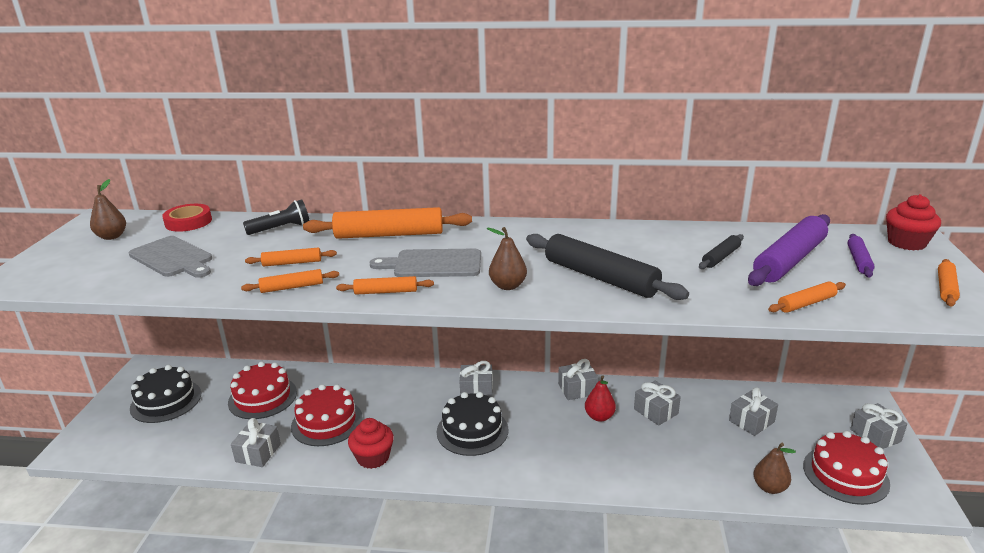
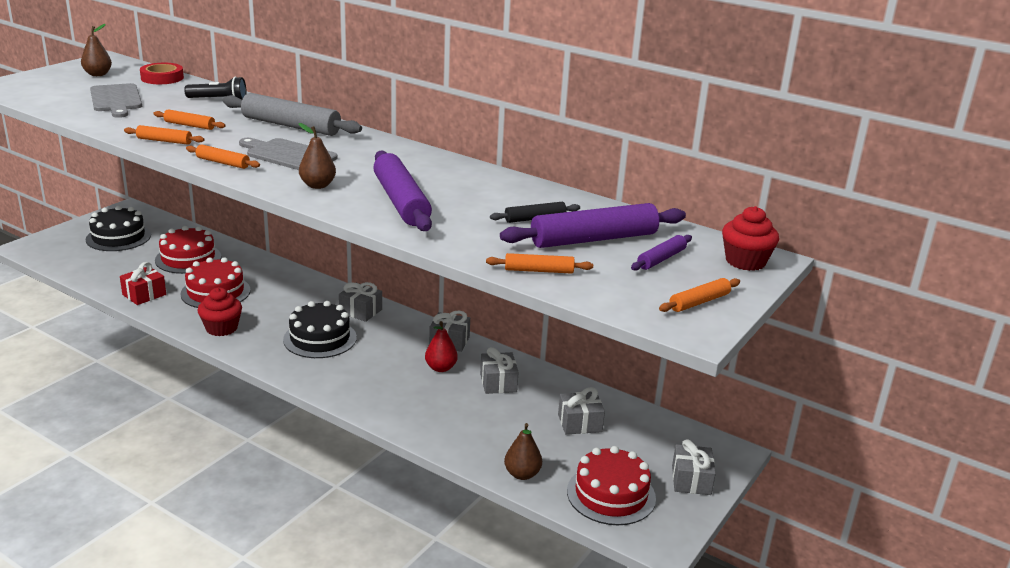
camera: 25 degrees right, 0 degrees up
(258, 453) = (144, 295): grey gift -> red gift
(389, 234) = (291, 126): orange rolling pin -> grey rolling pin
(600, 277) = (401, 201): black rolling pin -> purple rolling pin

